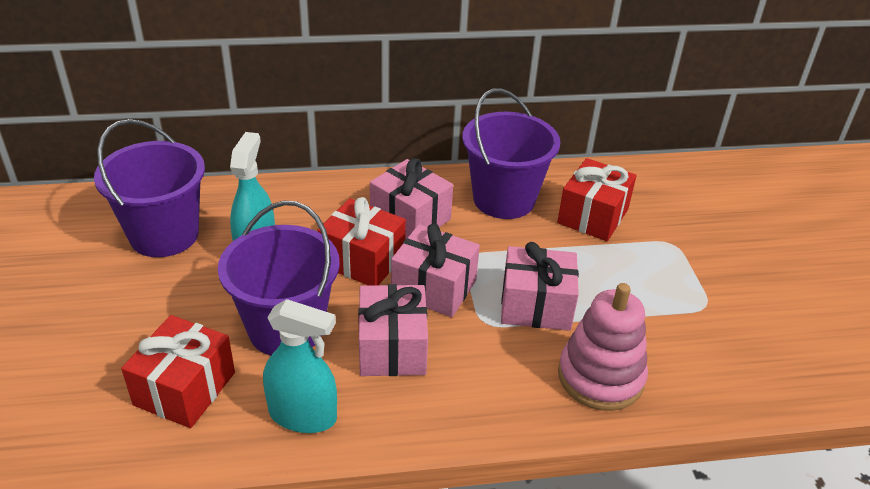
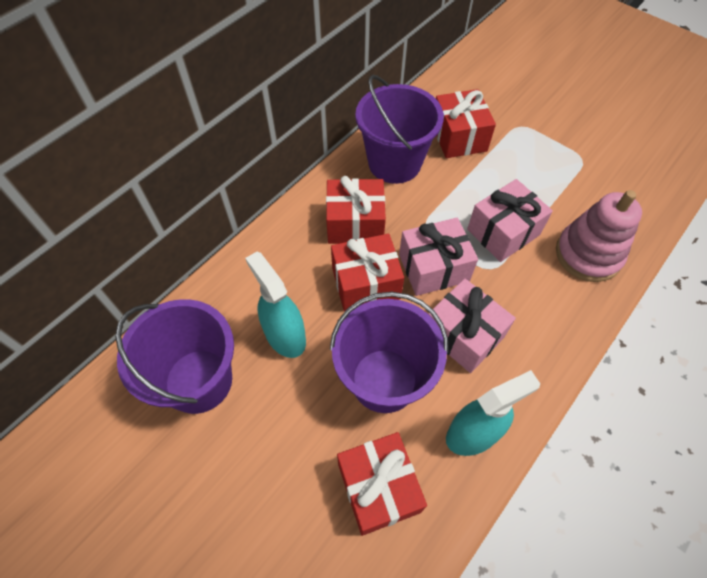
camera: 40 degrees left, 20 degrees up
(410, 218) = (355, 224): pink gift -> red gift

